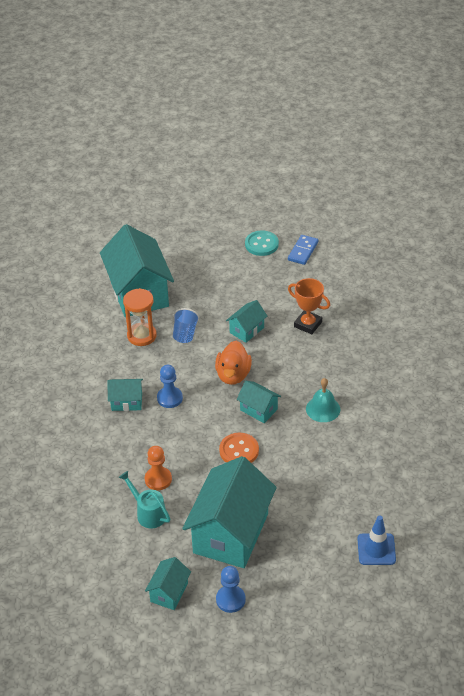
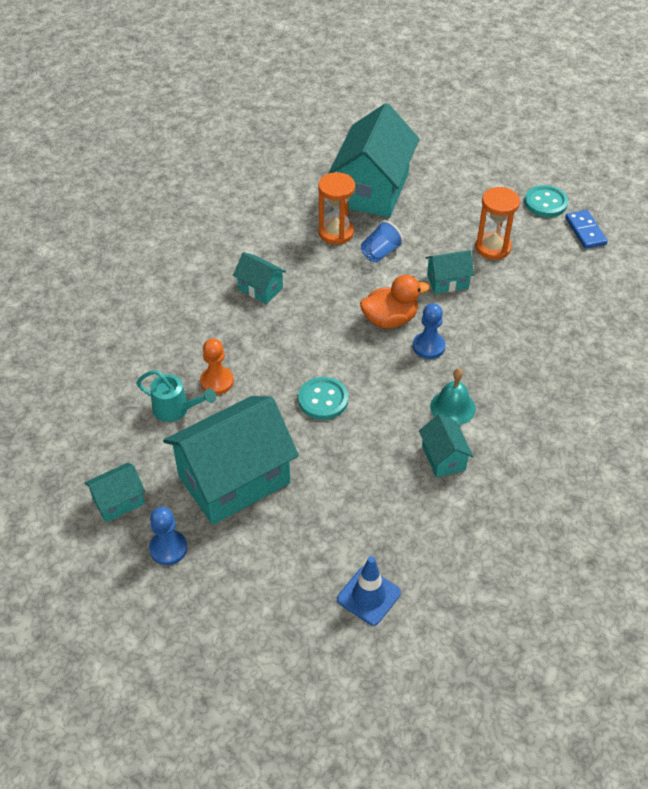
camera: 35 degrees right, 5 degrees up
(148, 513) = (176, 409): turquoise watering can -> turquoise watering can turned 120 degrees clockwise
(169, 398) = (304, 308): blue pawn -> blue pawn (428, 346)
(233, 375) = (390, 319): orange duck -> orange duck turned 150 degrees counterclockwise
(239, 450) = (323, 400): orange button -> turquoise button
(255, 292) = (493, 247): none -> orange hourglass
(259, 409) = (383, 369): turquoise house -> turquoise house (443, 458)
(303, 251) = (585, 231): blue domino -> blue domino turned 75 degrees counterclockwise
(308, 324) = (519, 309): orange trophy -> none

